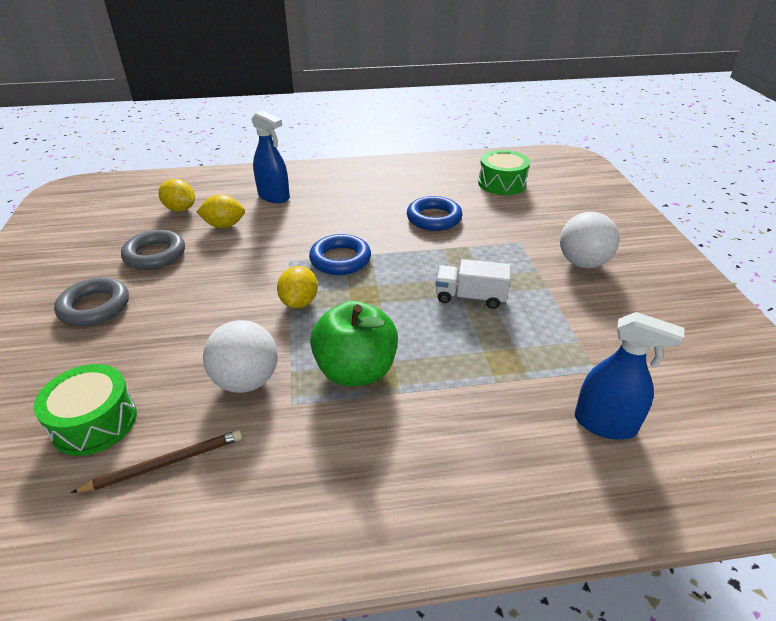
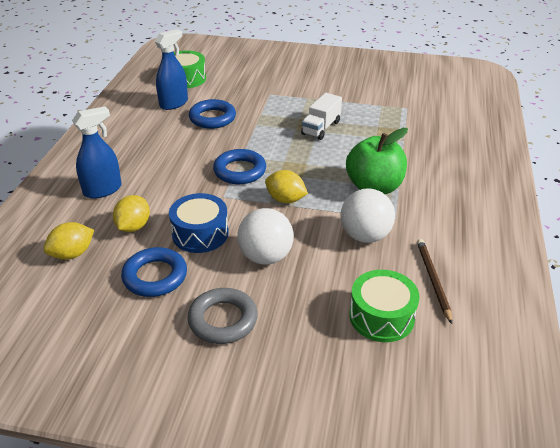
camera: 70 degrees left, 0 degrees up
(155, 255) = (155, 276): grey ring -> blue ring
(222, 262) = (200, 234): none -> blue drum
(582, 263) = (308, 81): white ball -> white ball (266, 257)
(605, 424) = (446, 118): blue spray bottle -> blue spray bottle (174, 103)

